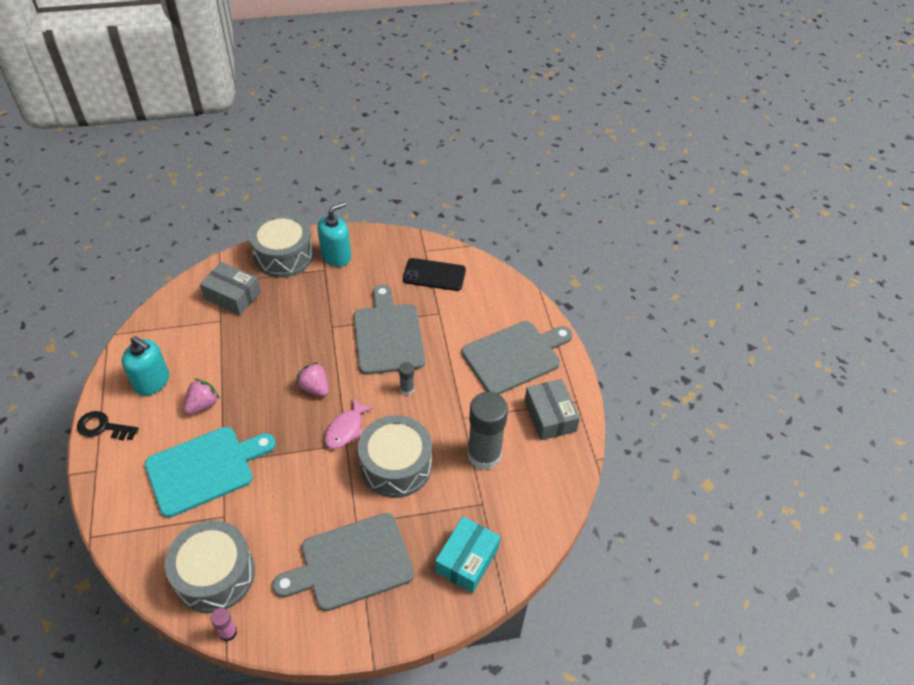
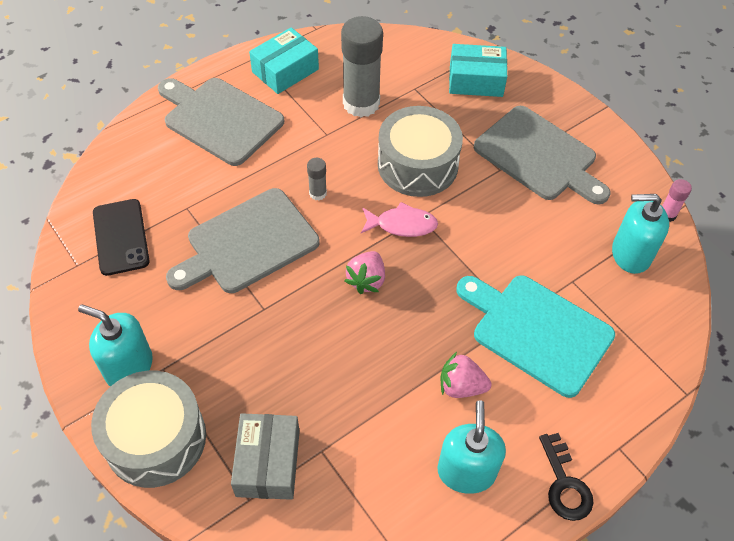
camera: 115 degrees left, 5 degrees up
(215, 574) = (630, 254): grey drum -> turquoise soap dispenser
(550, 416) = (285, 71): grey box -> turquoise box

